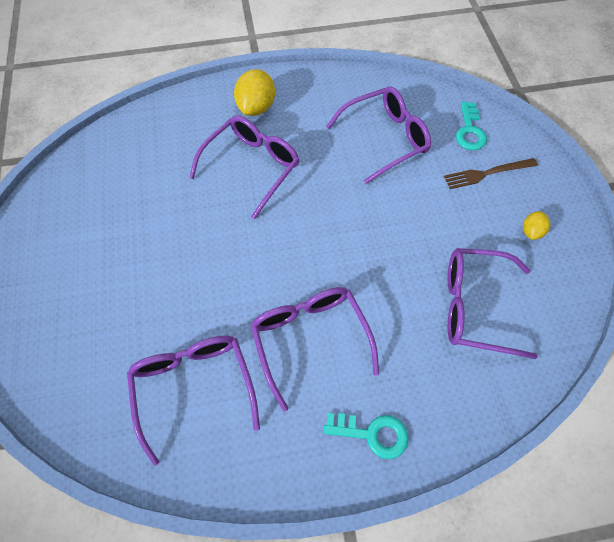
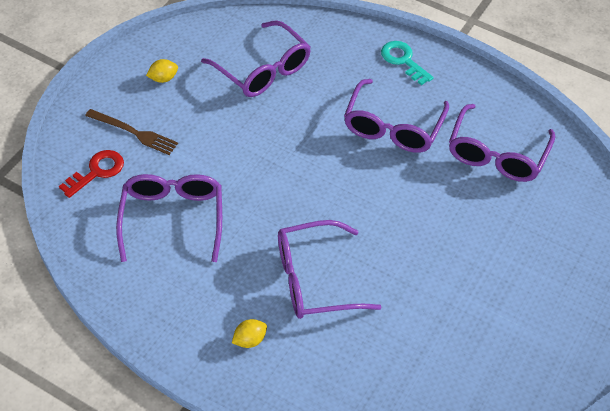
camera: 140 degrees left, 10 degrees down
(256, 107) = (250, 340): yellow lemon -> yellow lemon, size x0.54
(385, 138) = (172, 218): purple glasses -> purple glasses turned 75 degrees clockwise
(469, 131) = (97, 172): turquoise key -> red key

